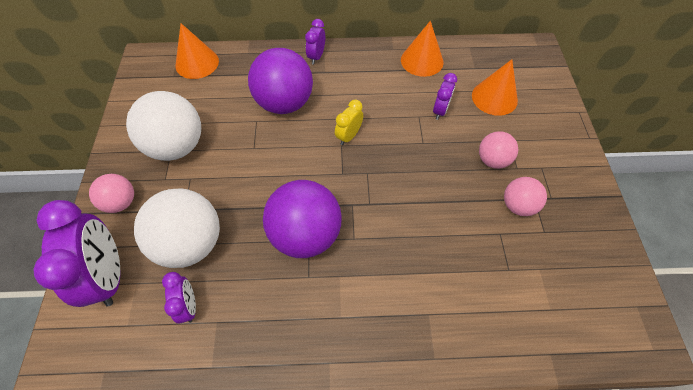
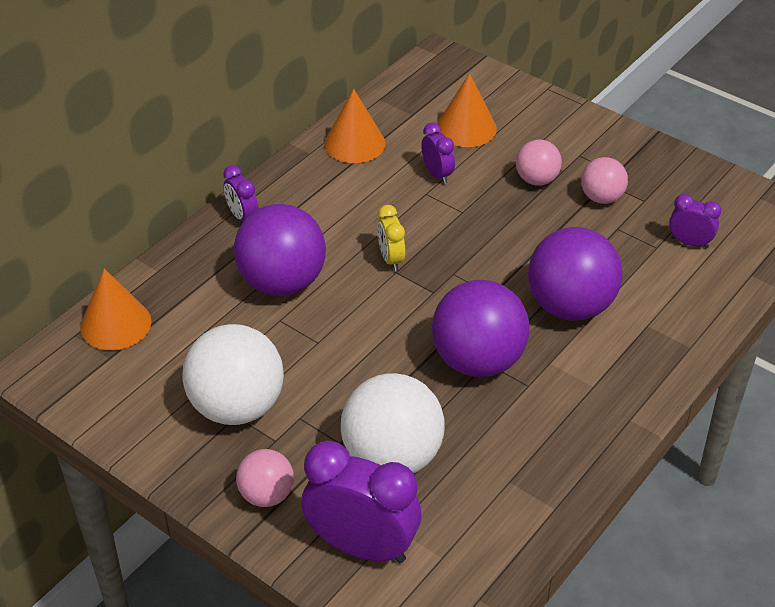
camera: 50 degrees left, 15 degrees down
(189, 306) = (469, 494): purple clock -> purple clock (689, 243)
(400, 254) = (570, 306): none -> purple ball

